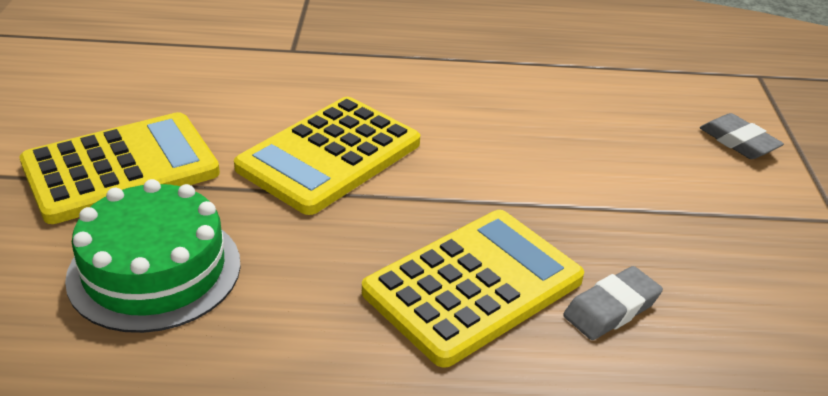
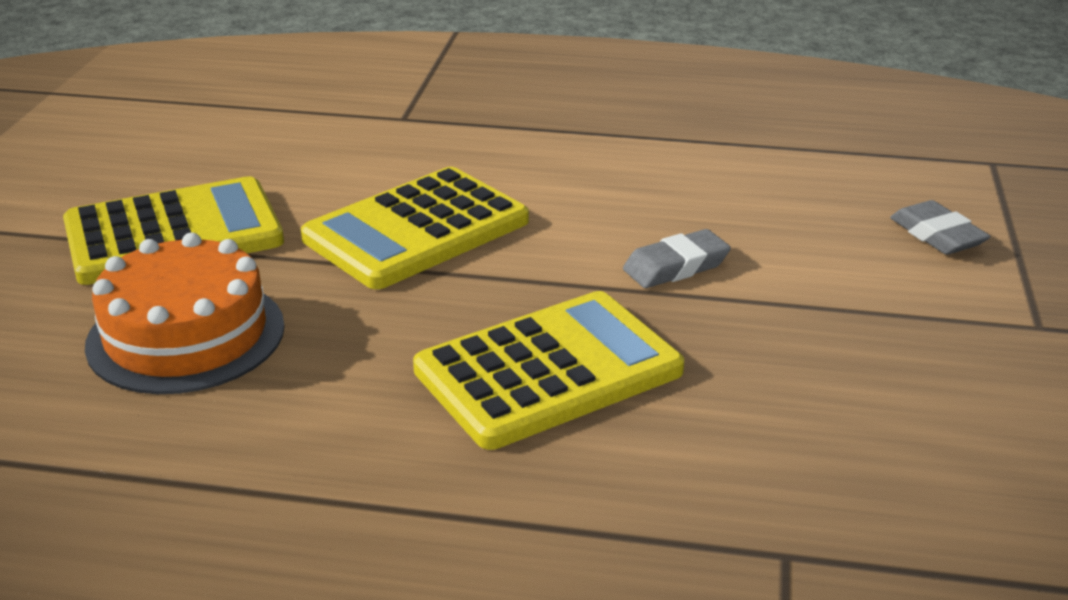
camera: 10 degrees right, 5 degrees down
(154, 270) = (186, 335): green cake -> orange cake
(611, 309) = (710, 403): grey eraser -> grey eraser (676, 266)

